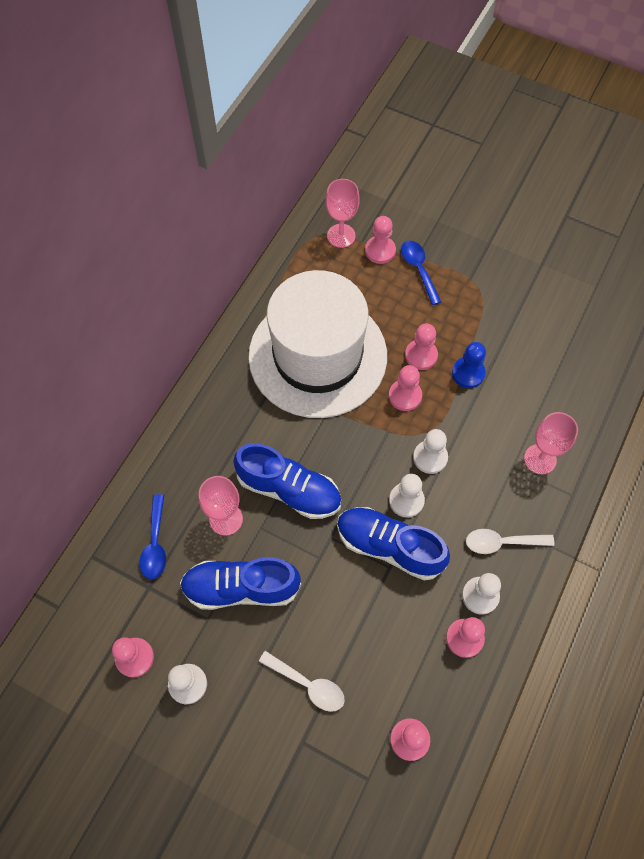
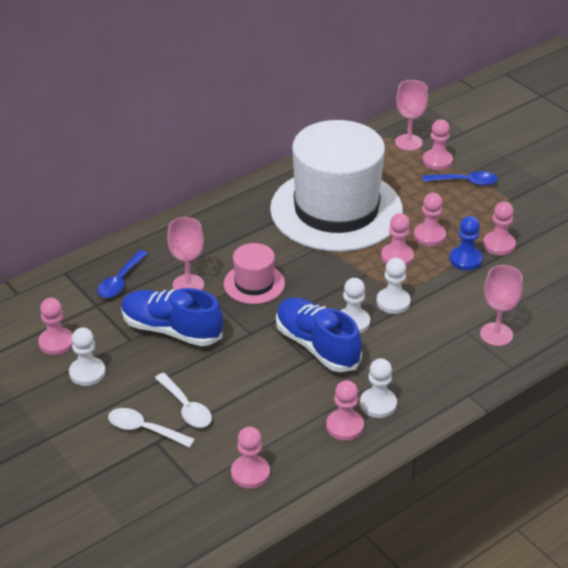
camera: 25 degrees right, 25 degrees down
(289, 490) = (254, 283): blue shoe -> pink hat
(419, 270) = (465, 182): blue spoon -> blue spoon turned 90 degrees clockwise
(488, 341) = (499, 245): none -> pink pawn
(502, 542) = (422, 376): white spoon -> white spoon (144, 429)

